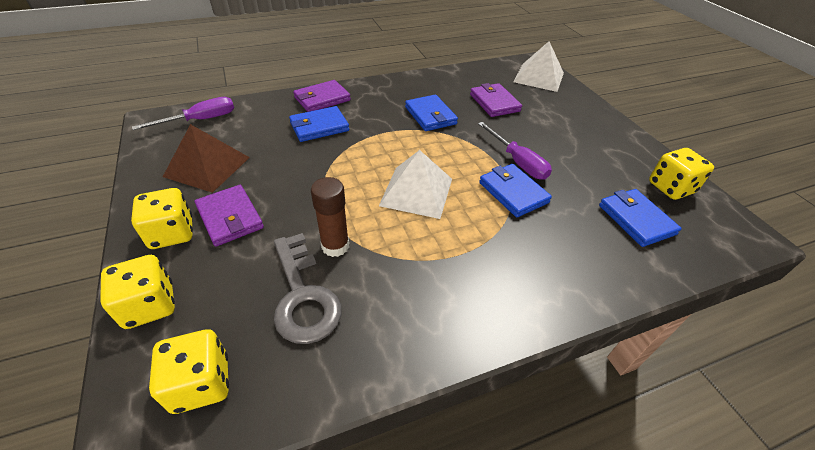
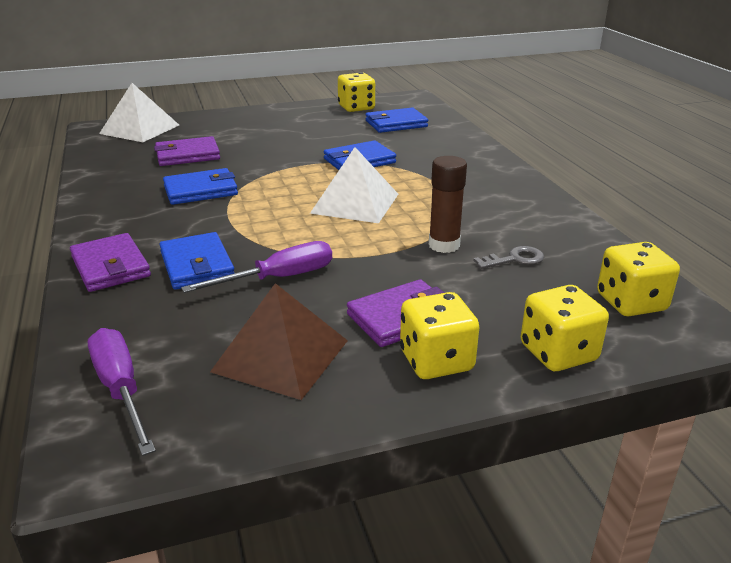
camera: 85 degrees left, 15 degrees down
(303, 295) = (514, 259): grey key -> grey key, size x0.51
(517, 162) = (310, 155): purple screwdriver -> purple screwdriver (279, 278)

